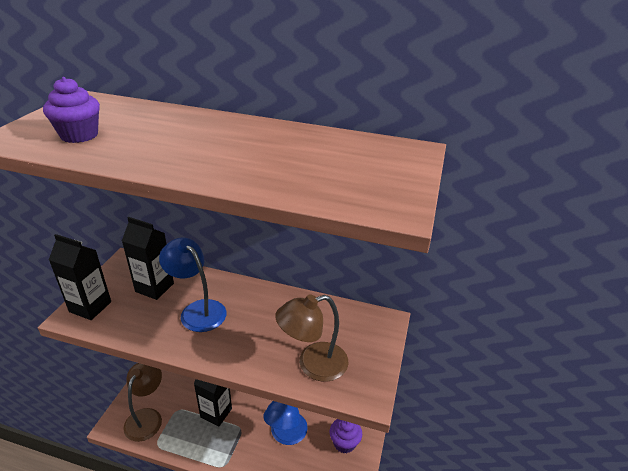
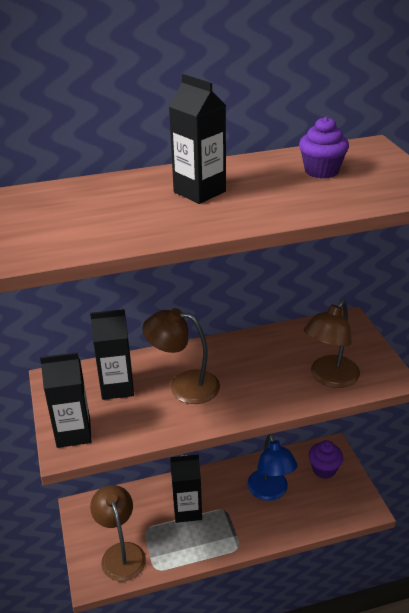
camera: 30 degrees left, 0 degrees up
(79, 135) = (90, 226): purple cupcake -> purple cupcake (321, 171)
(197, 310) = (184, 386): blue lamp -> brown lamp
(199, 138) = (199, 192): none -> black carton

